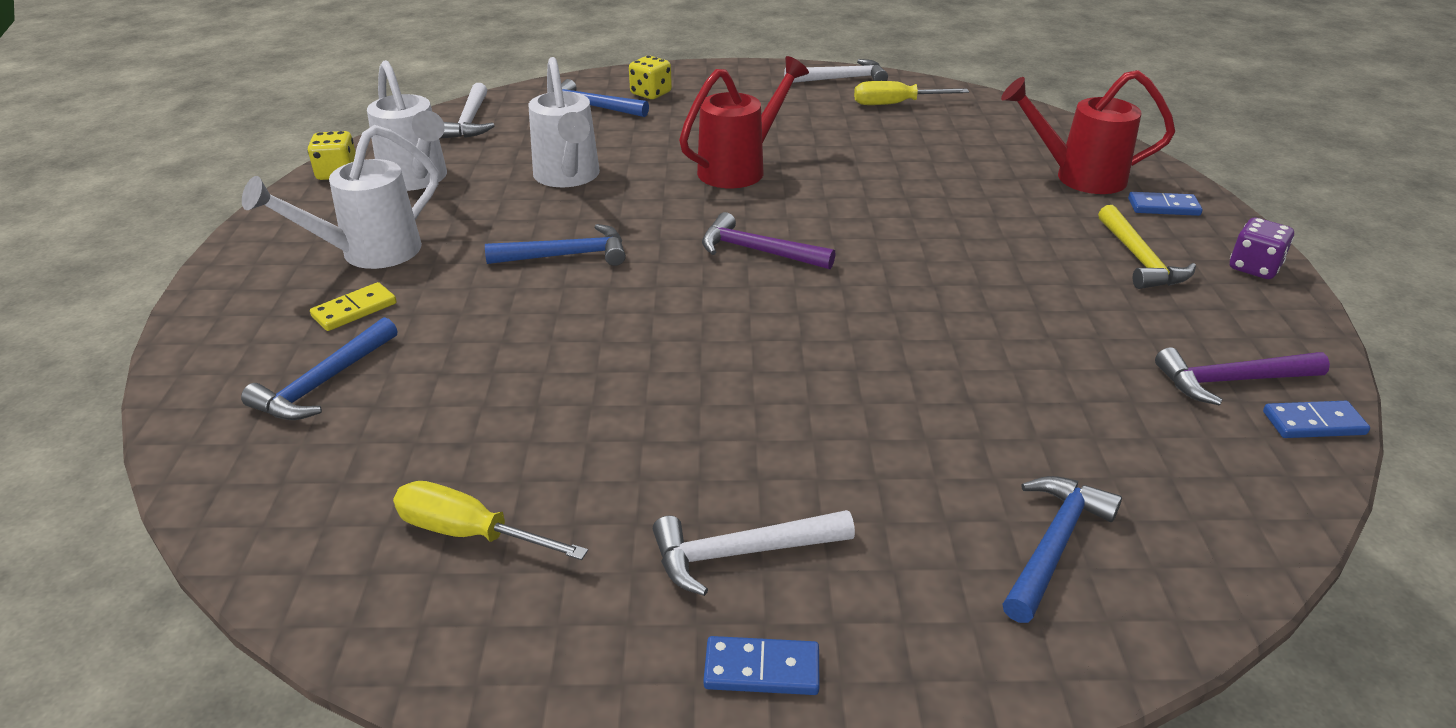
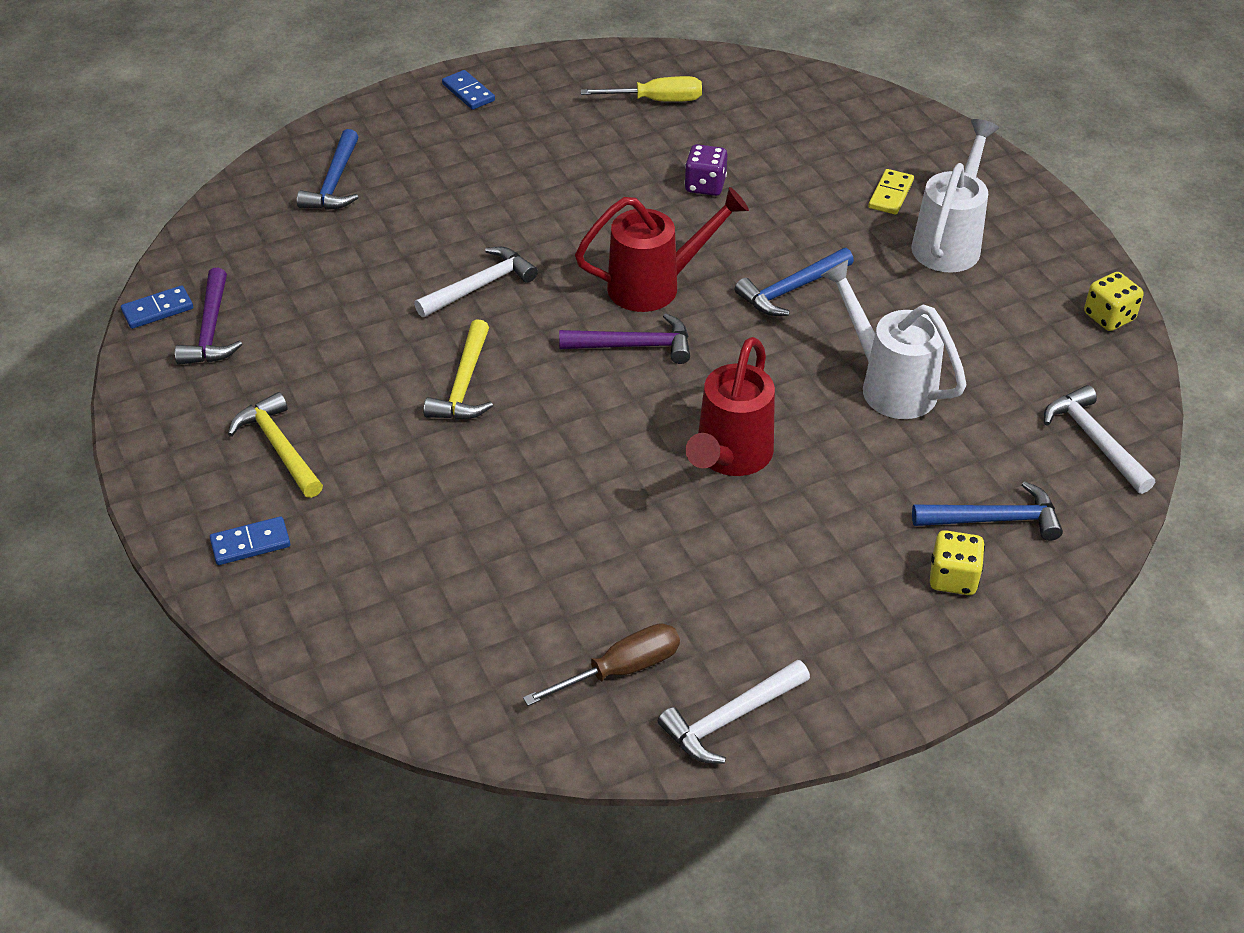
camera: 155 degrees right, 10 degrees up
(324, 383) = (838, 144): blue hammer -> none
(417, 180) = (1024, 332): white watering can -> none
(742, 553) = (505, 132): white hammer -> white hammer (479, 286)
(762, 669) = (468, 92): blue domino -> blue domino turned 75 degrees clockwise
(896, 104) = (620, 670): yellow screwdriver -> brown screwdriver
(942, 262) = (464, 384): none -> yellow hammer
(1077, 177) = (349, 571): red watering can -> red watering can (656, 285)
(1232, 381) = (211, 329): purple hammer -> purple hammer turned 120 degrees clockwise
(1254, 267) = (168, 471): purple dice -> purple dice (705, 185)

